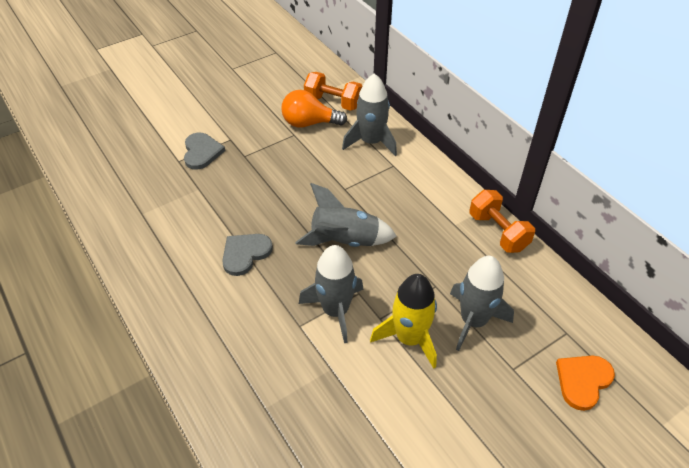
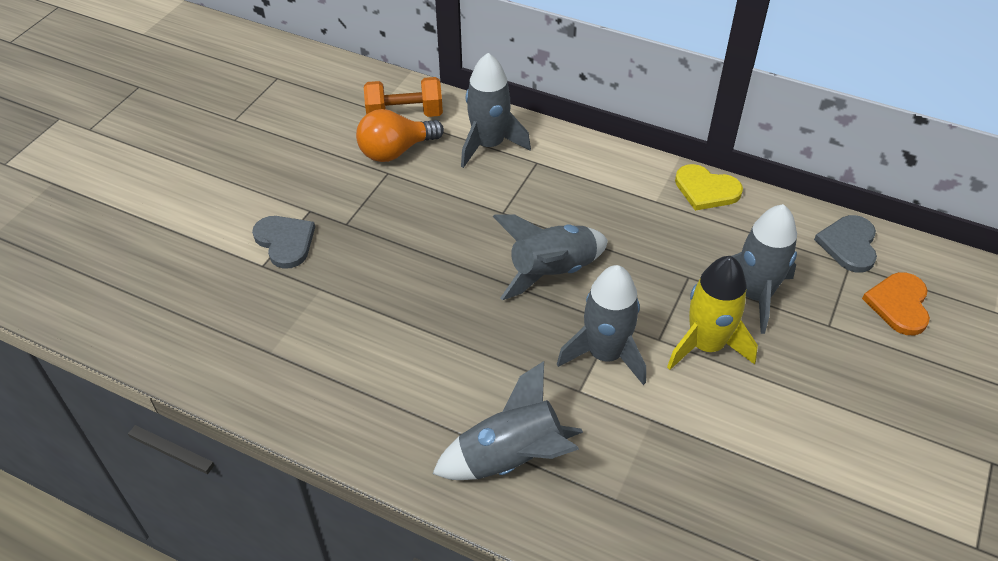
camera: 30 degrees left, 0 degrees up
(222, 347) = (511, 459): none -> grey rocket
(245, 254) = (447, 340): grey heart -> grey heart (849, 245)
(498, 232) = (706, 190): orange dumbbell -> yellow heart

